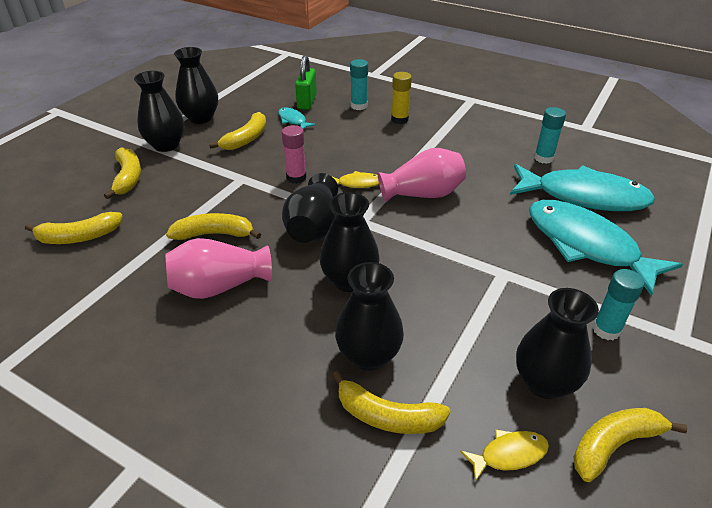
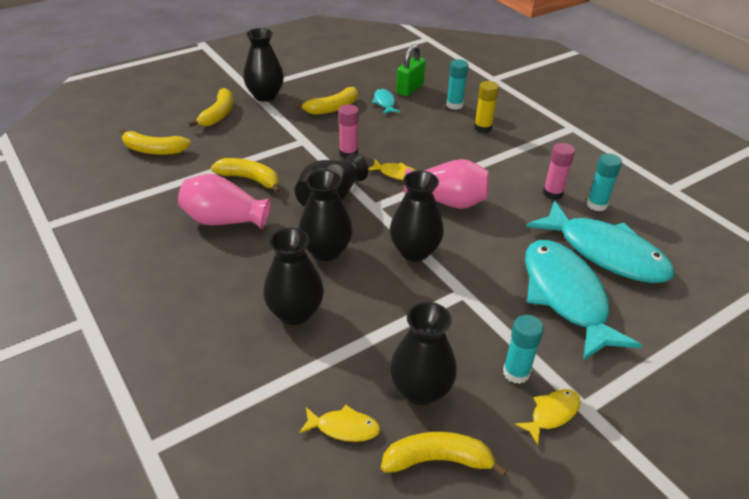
camera: 25 degrees right, 0 degrees up
(201, 118) = (309, 80): black vase -> black vase (414, 251)
(387, 416) = (273, 361): yellow banana -> none
(502, 159) = (552, 193): none -> pink glue stick
(663, 355) = (552, 414): none -> yellow fish

